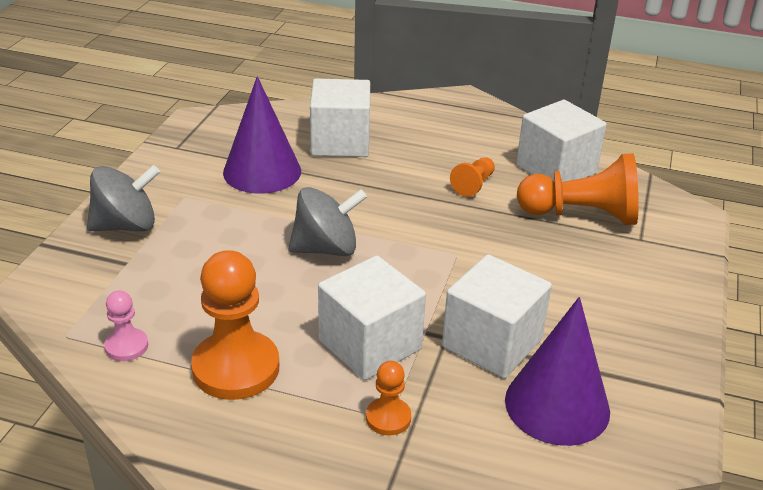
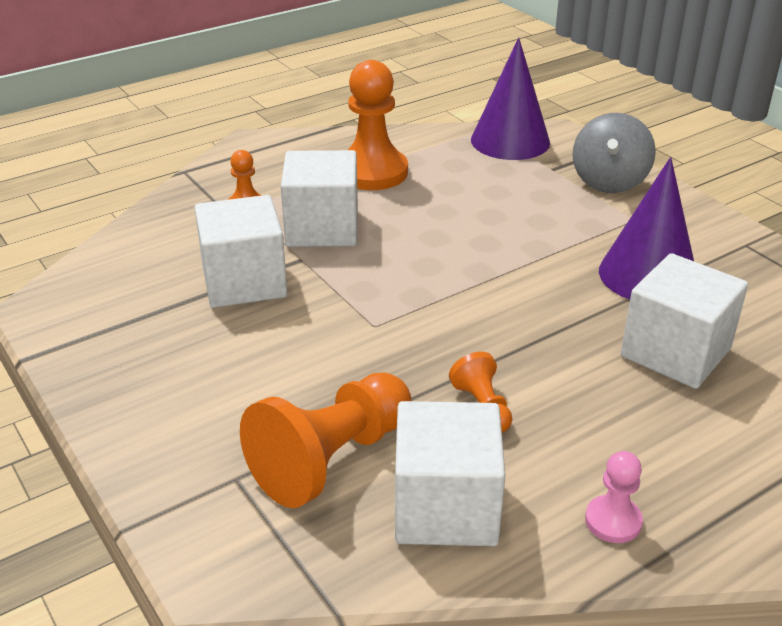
camera: 130 degrees right, 0 degrees up
(126, 346) = (446, 144): pink pawn -> pink pawn (613, 521)
(326, 249) = (469, 258): grey spinning top -> none
(557, 405) = (147, 276): purple cone -> purple cone (510, 141)

